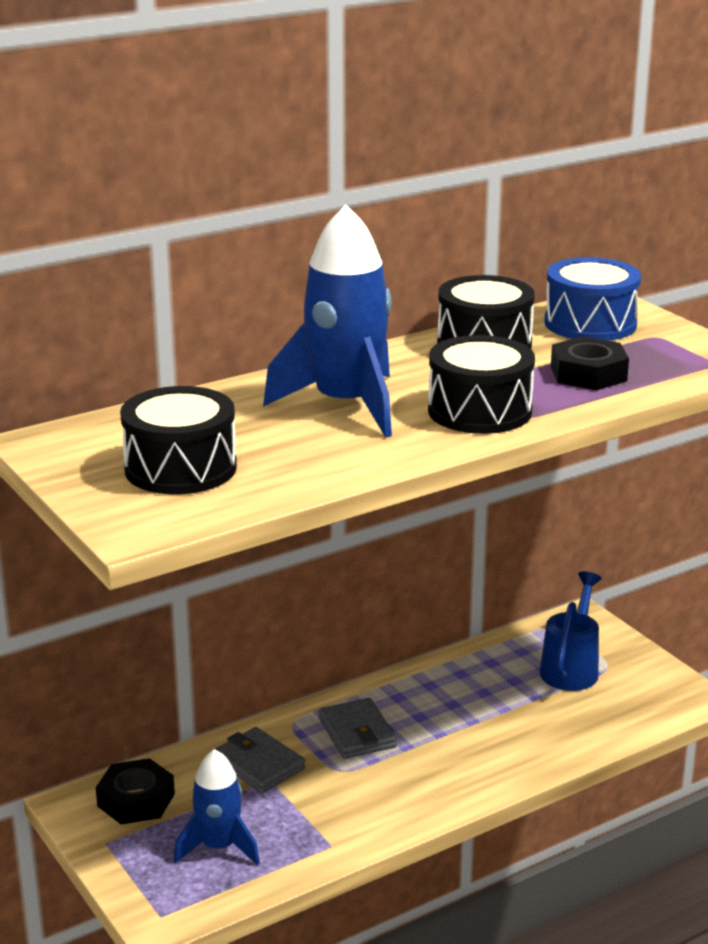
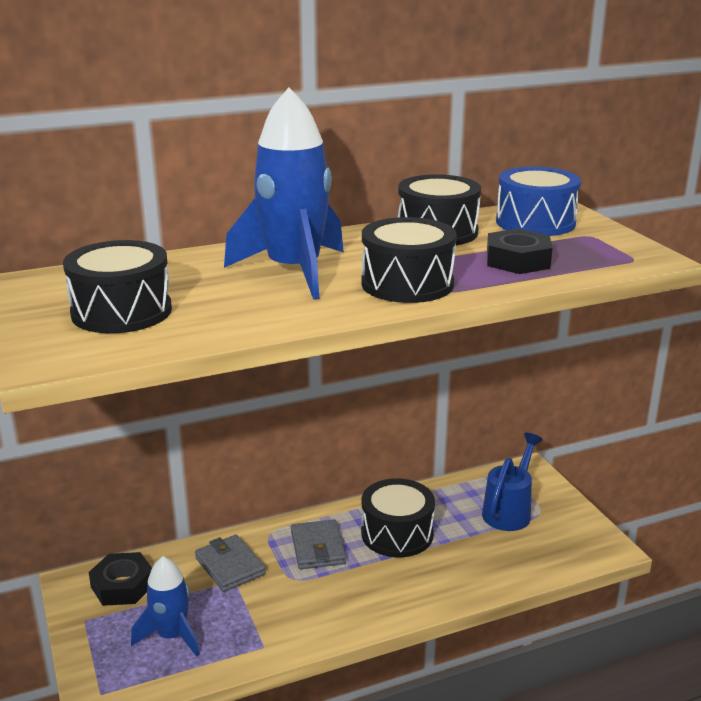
camera: 10 degrees right, 0 degrees up
(446, 707) = (397, 534): none -> black drum

